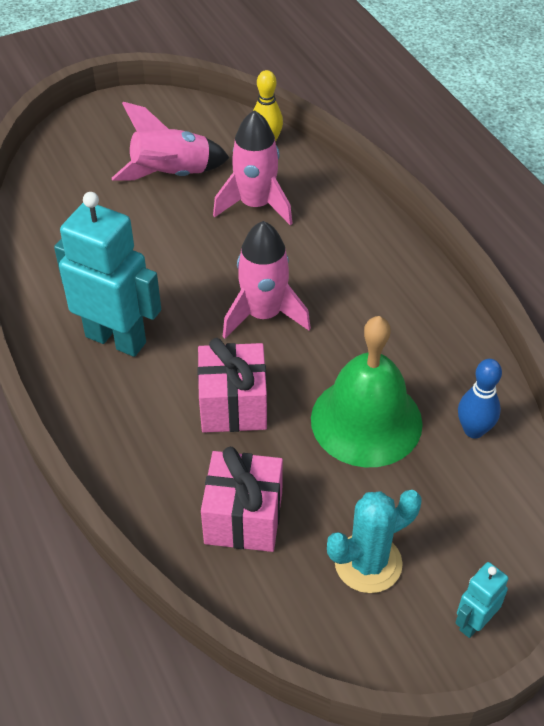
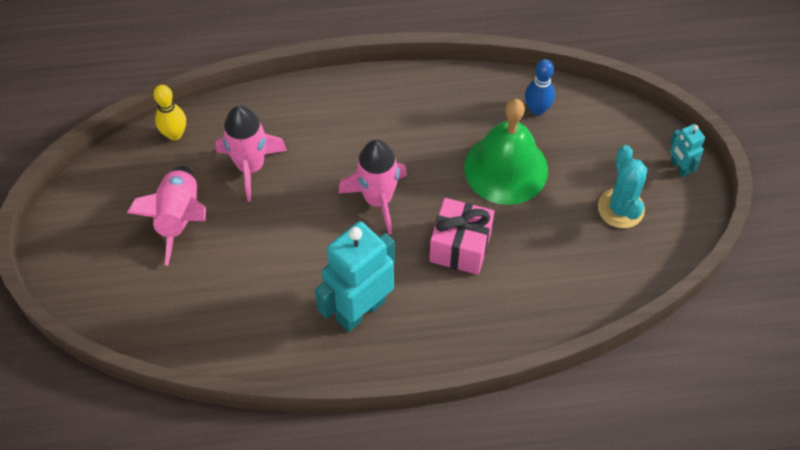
camera: 70 degrees left, 10 degrees up
(243, 518) = (562, 270): pink gift -> none

